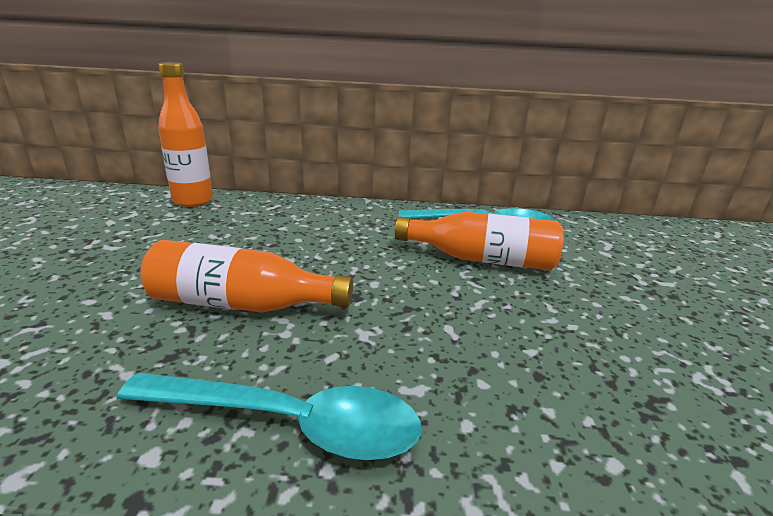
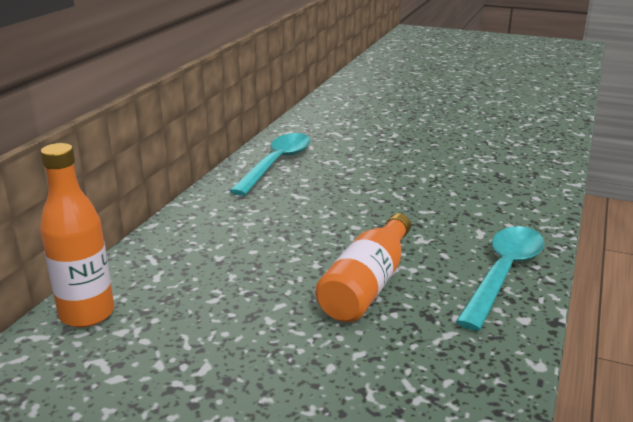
camera: 70 degrees left, 0 degrees up
(482, 259) = (337, 179): orange bottle -> none

